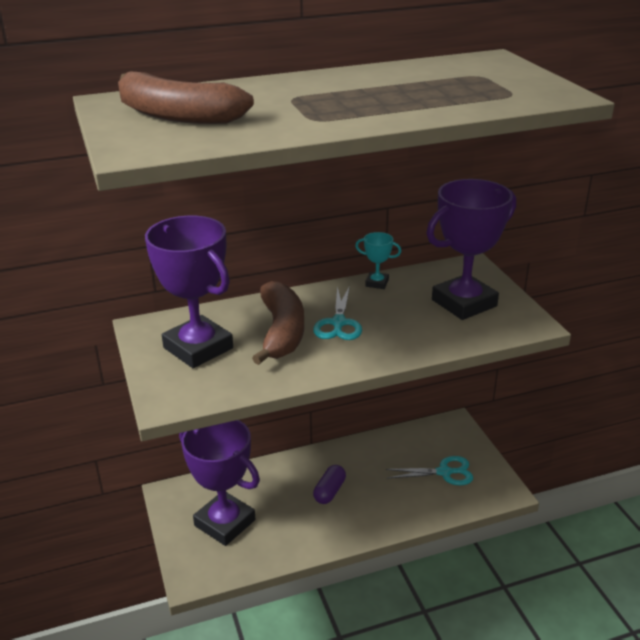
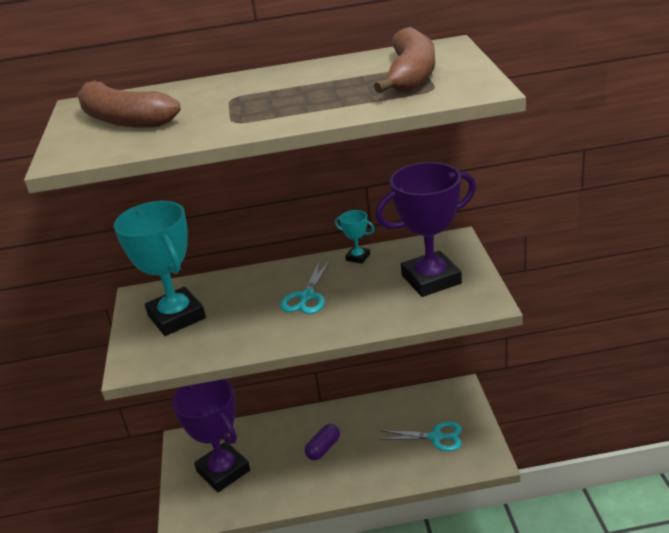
camera: 15 degrees right, 0 degrees up
(198, 348) = (176, 317): purple trophy -> turquoise trophy
(282, 332) = (253, 304): brown banana -> brown banana (411, 75)

